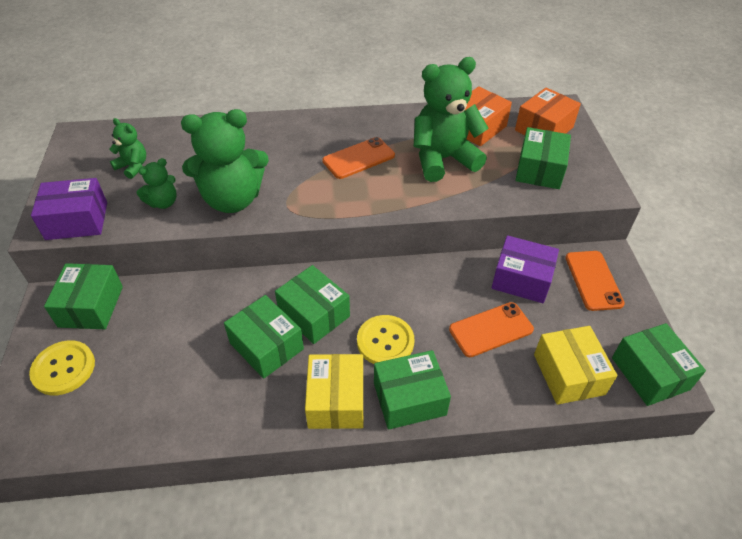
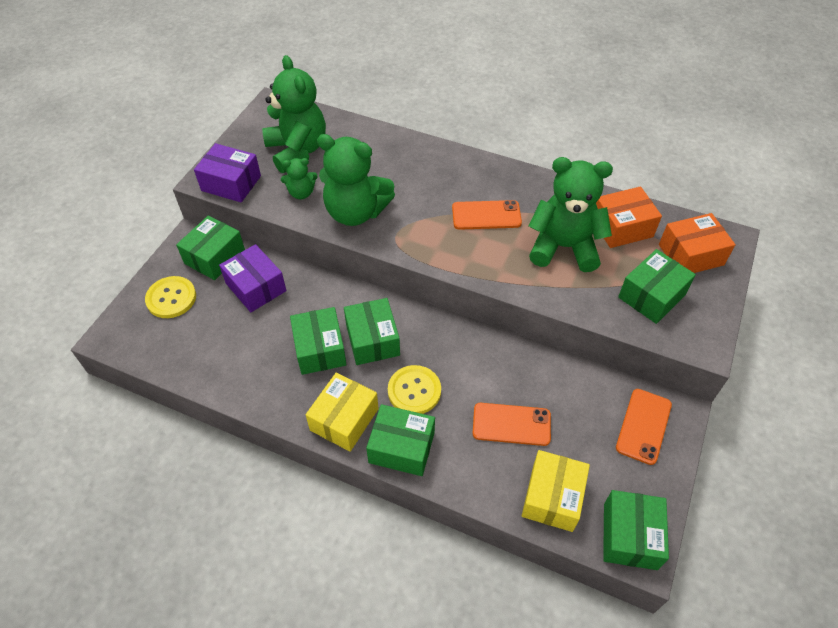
camera: 30 degrees right, 5 degrees up
(133, 167) = (297, 151): green teddy bear -> green teddy bear, size x2.05
(521, 279) = (573, 393): purple box -> purple box (256, 287)

